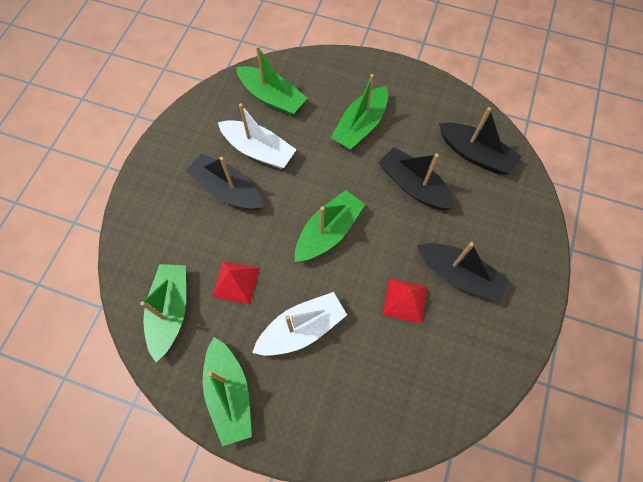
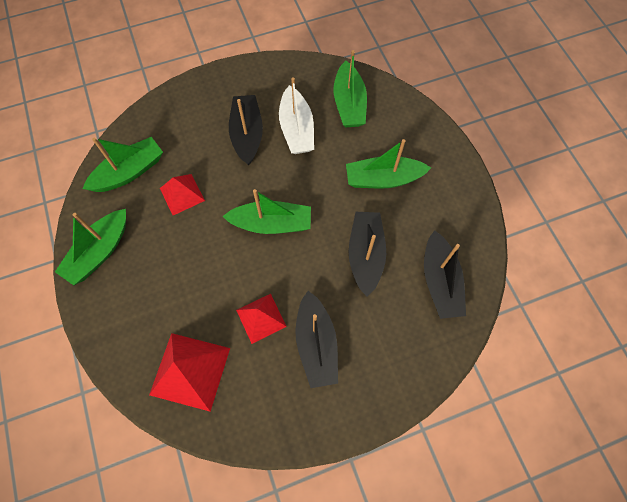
camera: 50 degrees right, 0 degrees up
(301, 329) = (181, 262): white boat -> none
(408, 390) = (190, 371): none -> red pyramid

